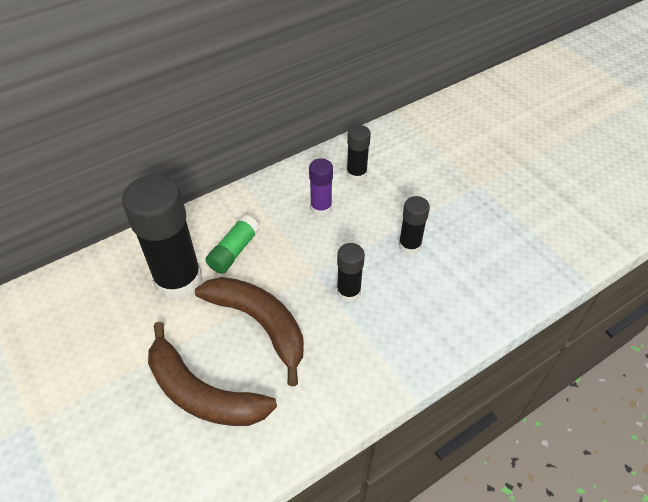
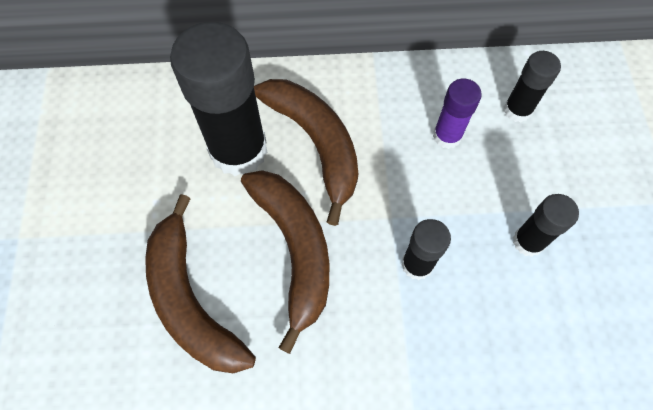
camera: 30 degrees right, 15 degrees up
(234, 251) = (316, 144): green glue stick -> brown banana

